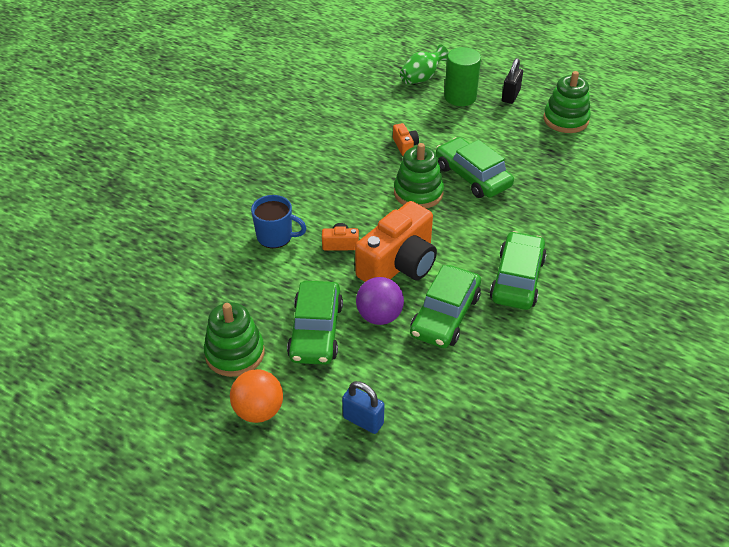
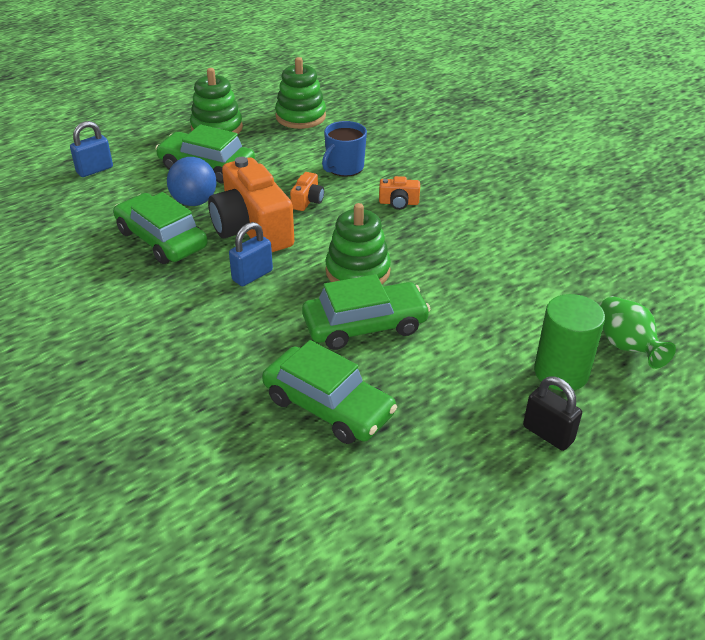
camera: 110 degrees right, 5 degrees down
(258, 411) = (151, 129): orange ball -> none
(379, 316) = (194, 202): purple ball -> blue ball
(405, 146) = (457, 285): orange camera -> orange camera (398, 203)
(457, 244) = (252, 275): none -> blue padlock
(517, 279) = (166, 302): green car -> green car (328, 406)
(565, 120) = (455, 480): green stacking toy -> green stacking toy (300, 117)

